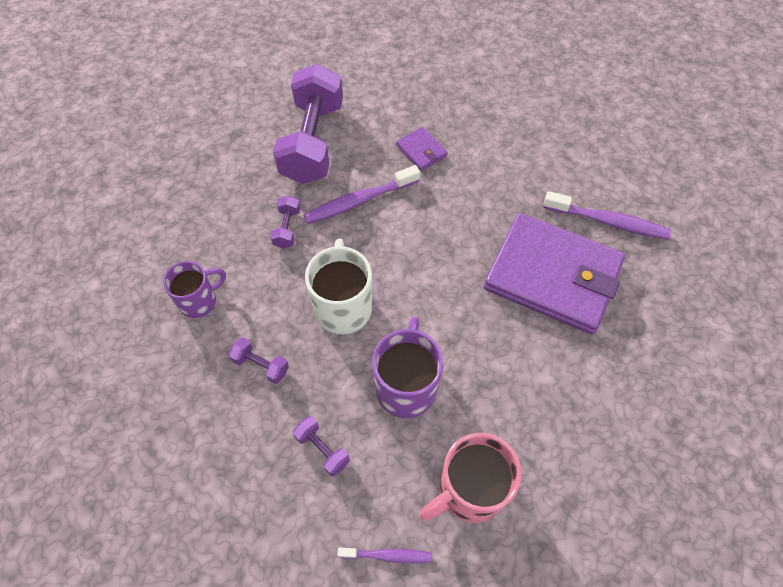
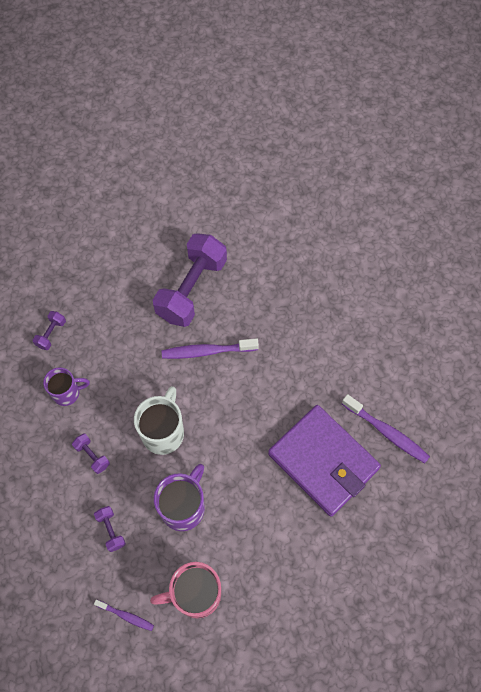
camera: 20 degrees right, 5 degrees up
(287, 228) = (147, 356): purple dumbbell -> purple dumbbell (51, 334)
(421, 151) = (270, 324): purple wallet -> none

